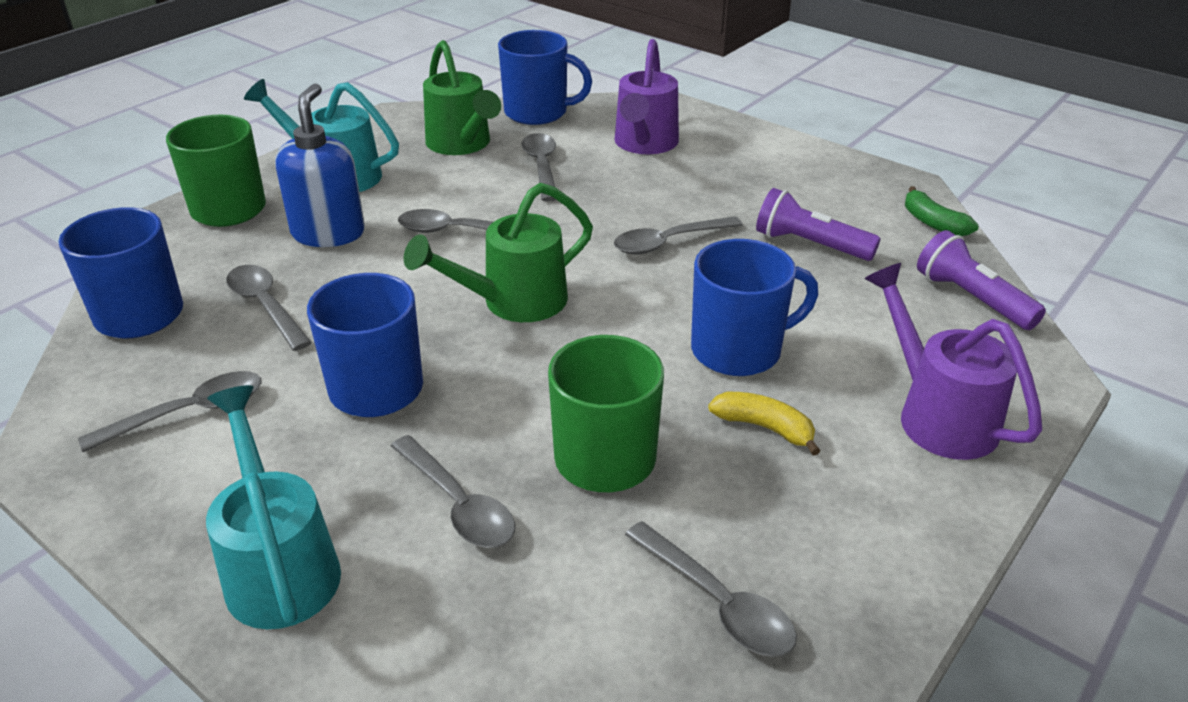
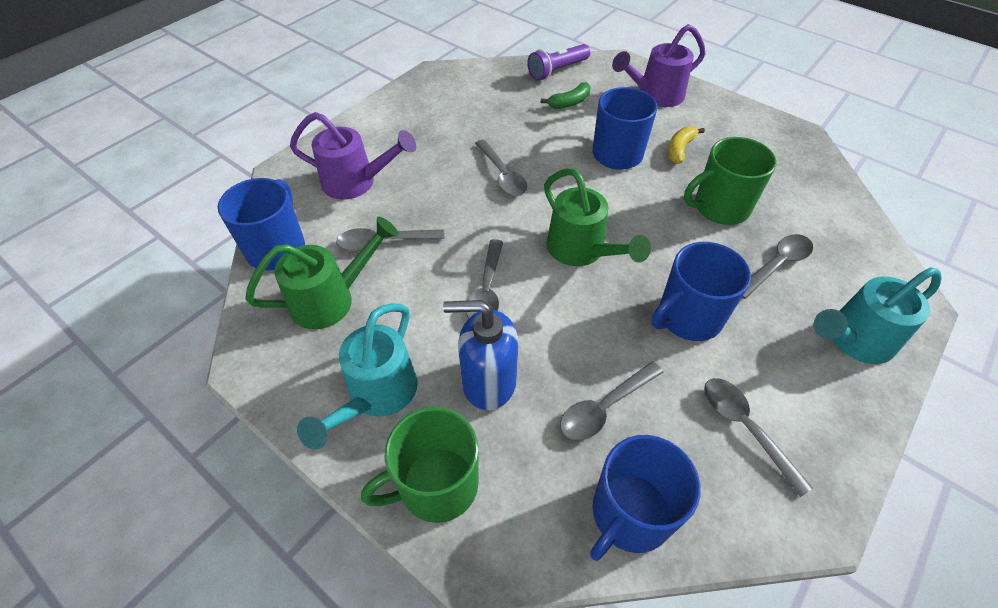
camera: 90 degrees left, 15 degrees up
(717, 602) = (800, 172): grey spoon -> none
(809, 245) = (505, 117): purple flashlight -> none
(933, 222) = (480, 71): green banana -> green banana (569, 102)

